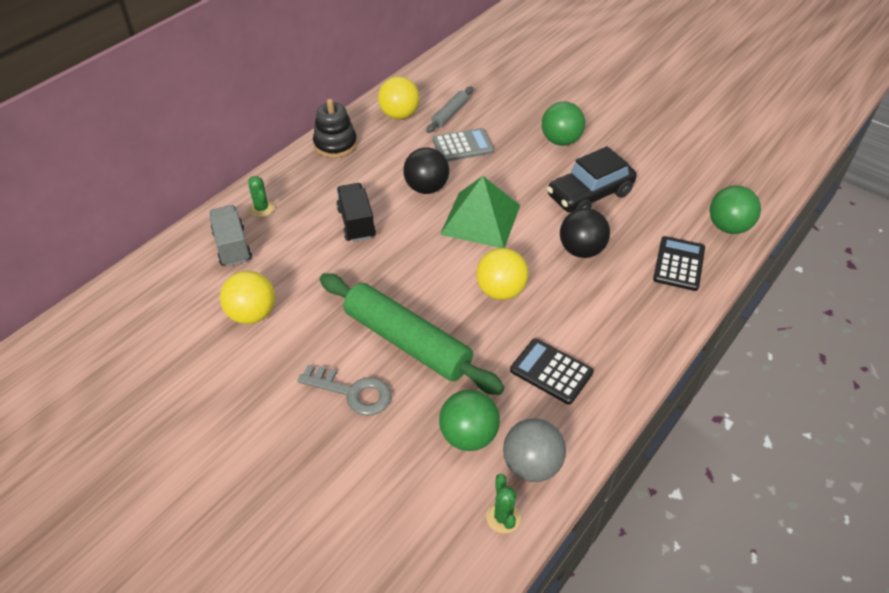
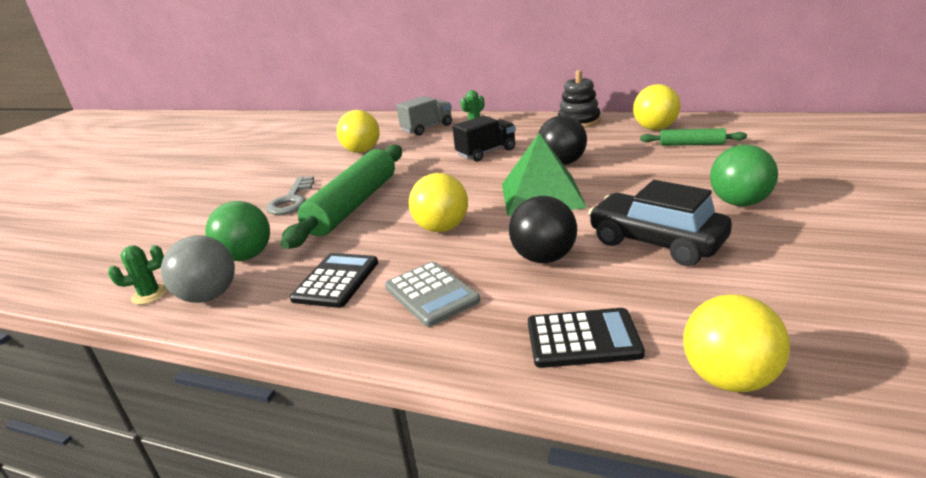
camera: 75 degrees right, 20 degrees down
(450, 114) = (691, 144): grey rolling pin -> green rolling pin
(463, 146) = (648, 161): grey calculator -> grey calculator (431, 294)
(728, 227) = (729, 378): green ball -> yellow ball

